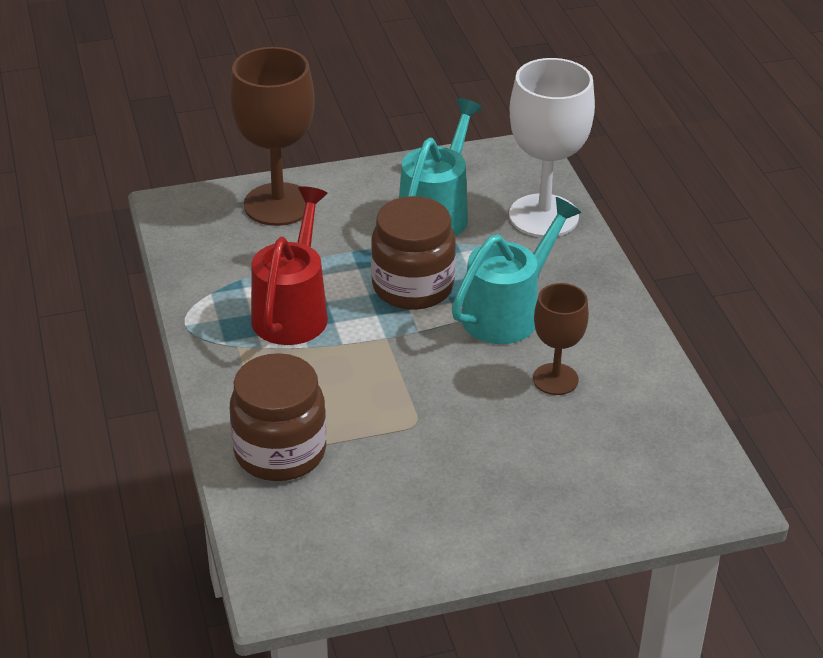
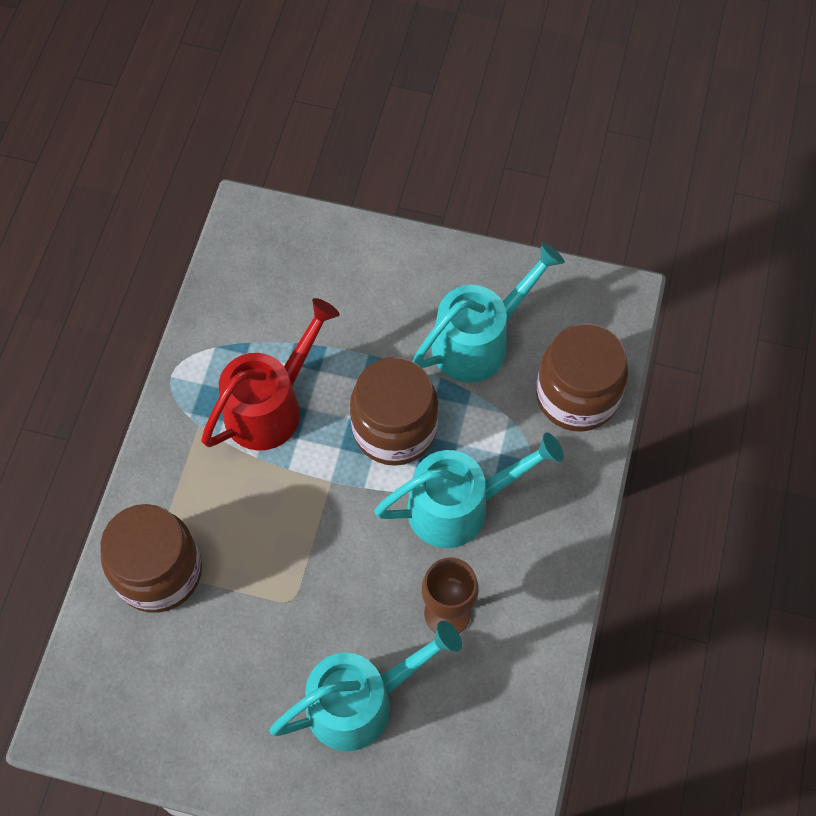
camera: 30 degrees right, 25 degrees up
(278, 204) = (340, 260): brown goblet -> none
(533, 461) = (362, 701): none -> turquoise watering can
(543, 216) = (576, 396): white goblet -> brown jar

